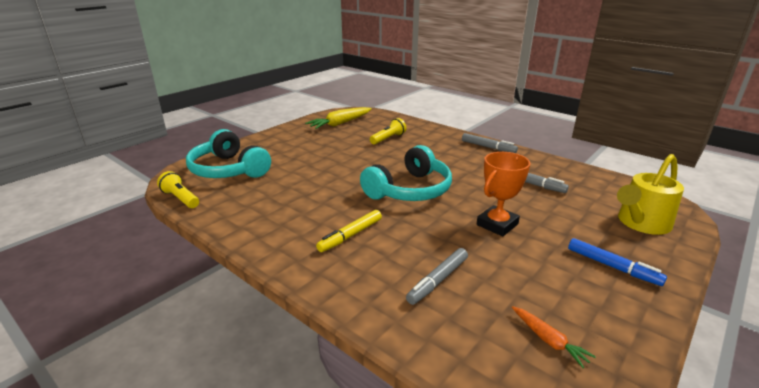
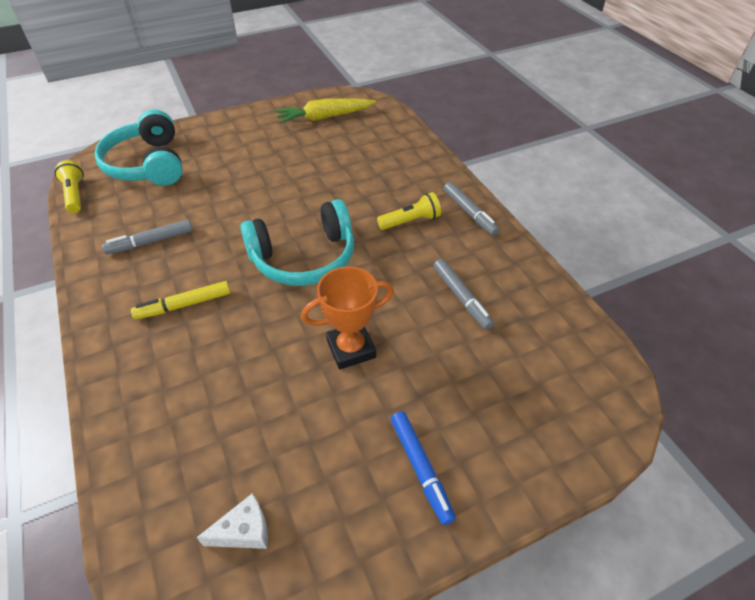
camera: 25 degrees right, 20 degrees up
(388, 139) = (357, 161): yellow flashlight -> yellow flashlight (410, 221)
(438, 280) = (212, 403): grey marker -> grey marker (150, 242)
(548, 340) = (244, 531): orange carrot -> white cheese
(640, 223) = (535, 418): yellow watering can -> none

